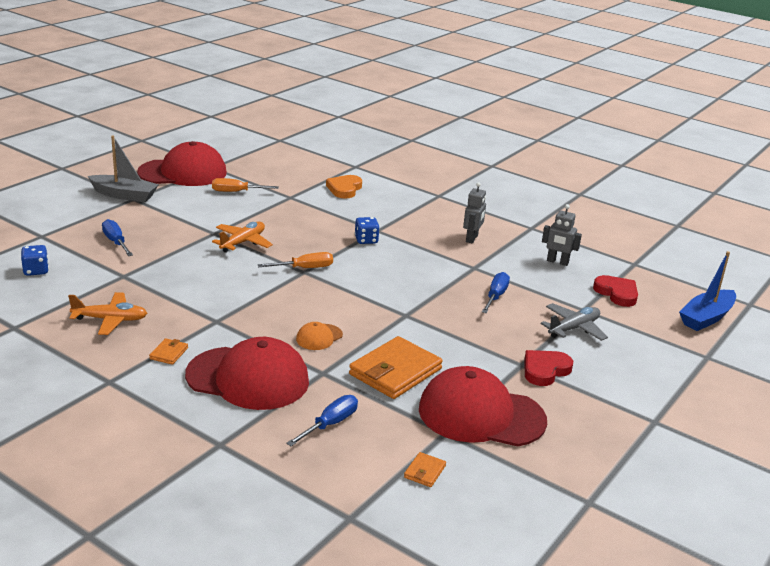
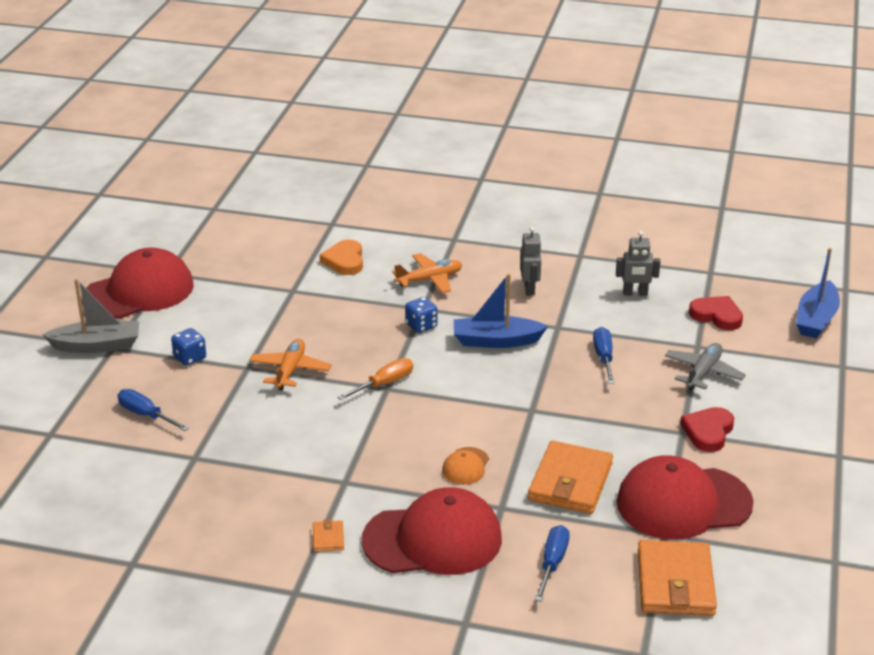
camera: 20 degrees left, 5 degrees up
(36, 271) = (88, 483): blue dice -> blue dice (190, 358)
(110, 320) = (230, 518): orange plane -> orange plane (429, 280)
(236, 192) = (225, 301): orange screwdriver -> none
(416, 264) = (496, 341): none -> blue boat
(424, 472) = (675, 583): orange wallet -> orange wallet, size x2.29

